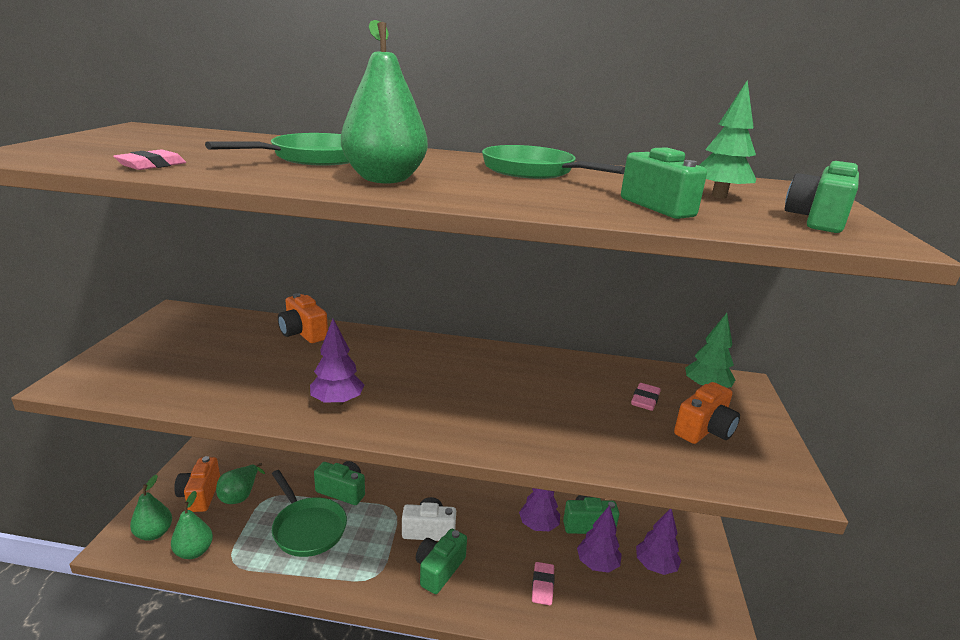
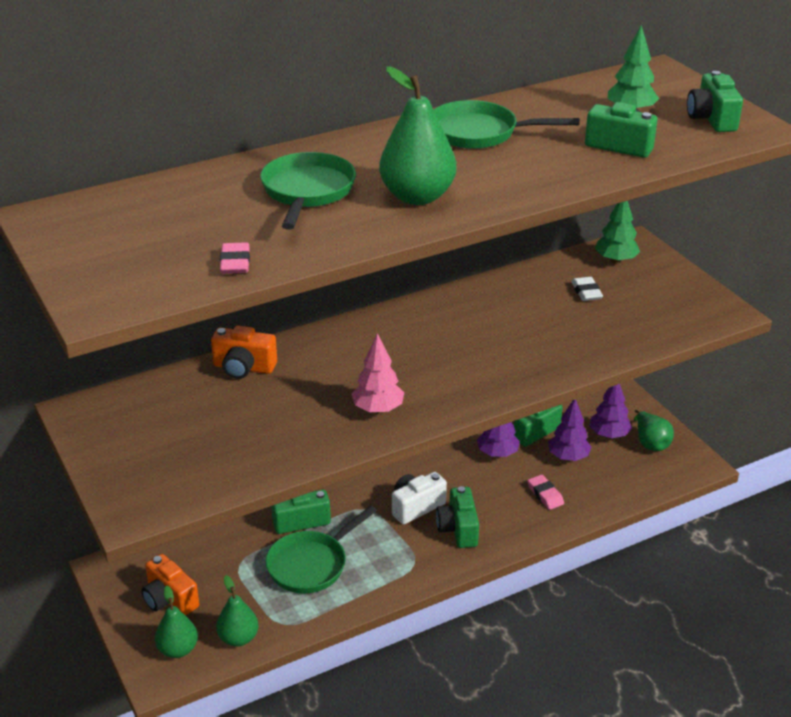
camera: 35 degrees left, 10 degrees up
(240, 495) = (209, 577): green pear -> green pear (650, 443)
(307, 528) = (311, 564): green pan -> green pan turned 120 degrees clockwise
(337, 402) = (378, 409): purple tree -> pink tree
(645, 400) = (586, 292): pink eraser -> white eraser
(704, 430) = (646, 297): orange camera -> none

